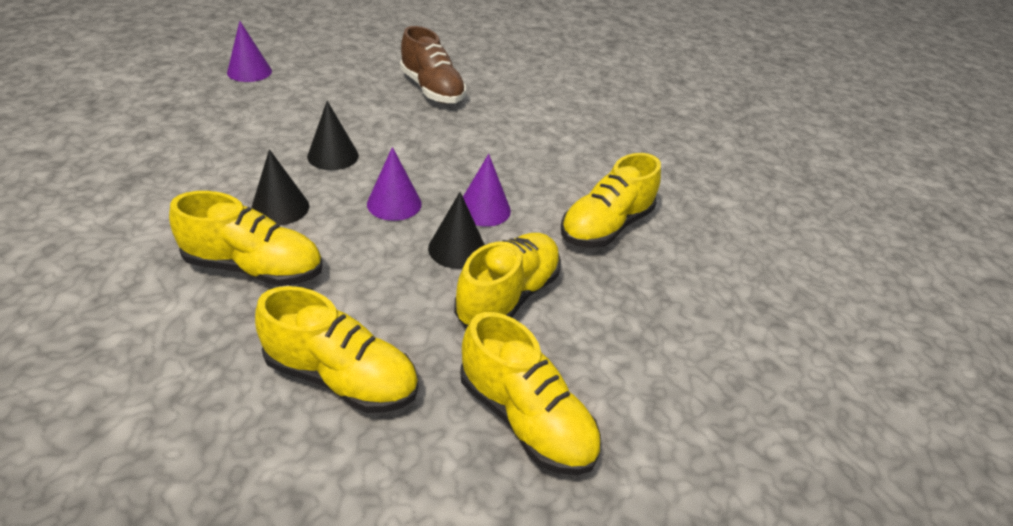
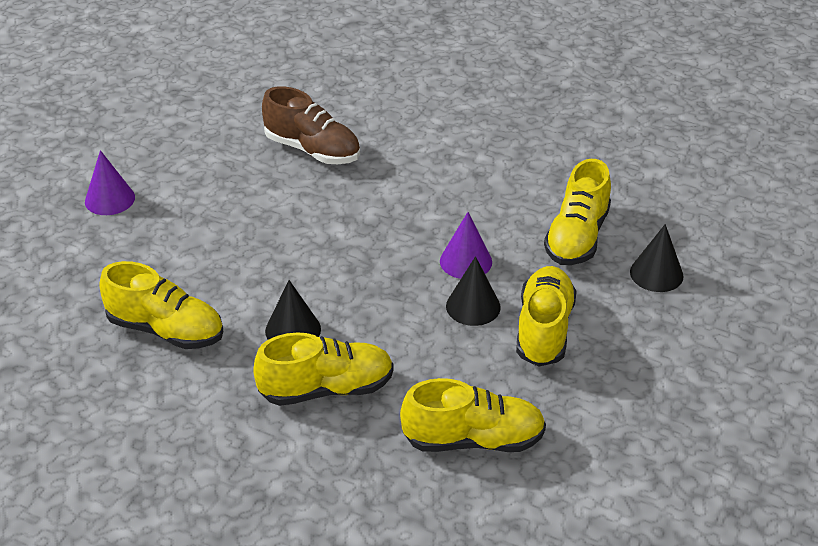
camera: 20 degrees left, 0 degrees up
(333, 156) = (288, 261): black cone -> black cone (656, 274)
(394, 203) = (386, 286): purple cone -> none
(525, 418) = (622, 413): yellow shoe -> yellow shoe (166, 330)

